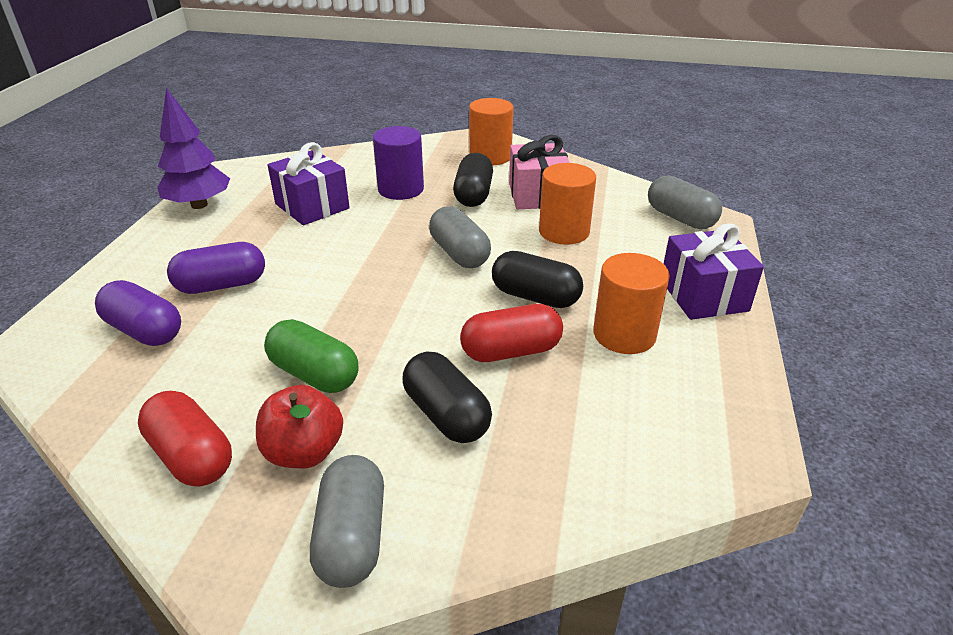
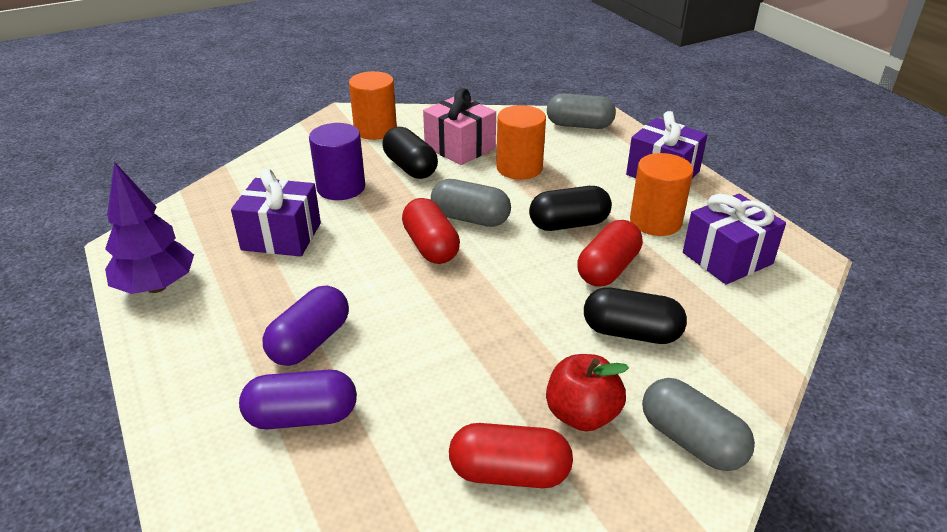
camera: 40 degrees left, 0 degrees up
(314, 374) = (503, 361): green capsule -> none
(397, 260) = (431, 246): none -> red capsule
(648, 405) = (727, 258): none -> purple gift

